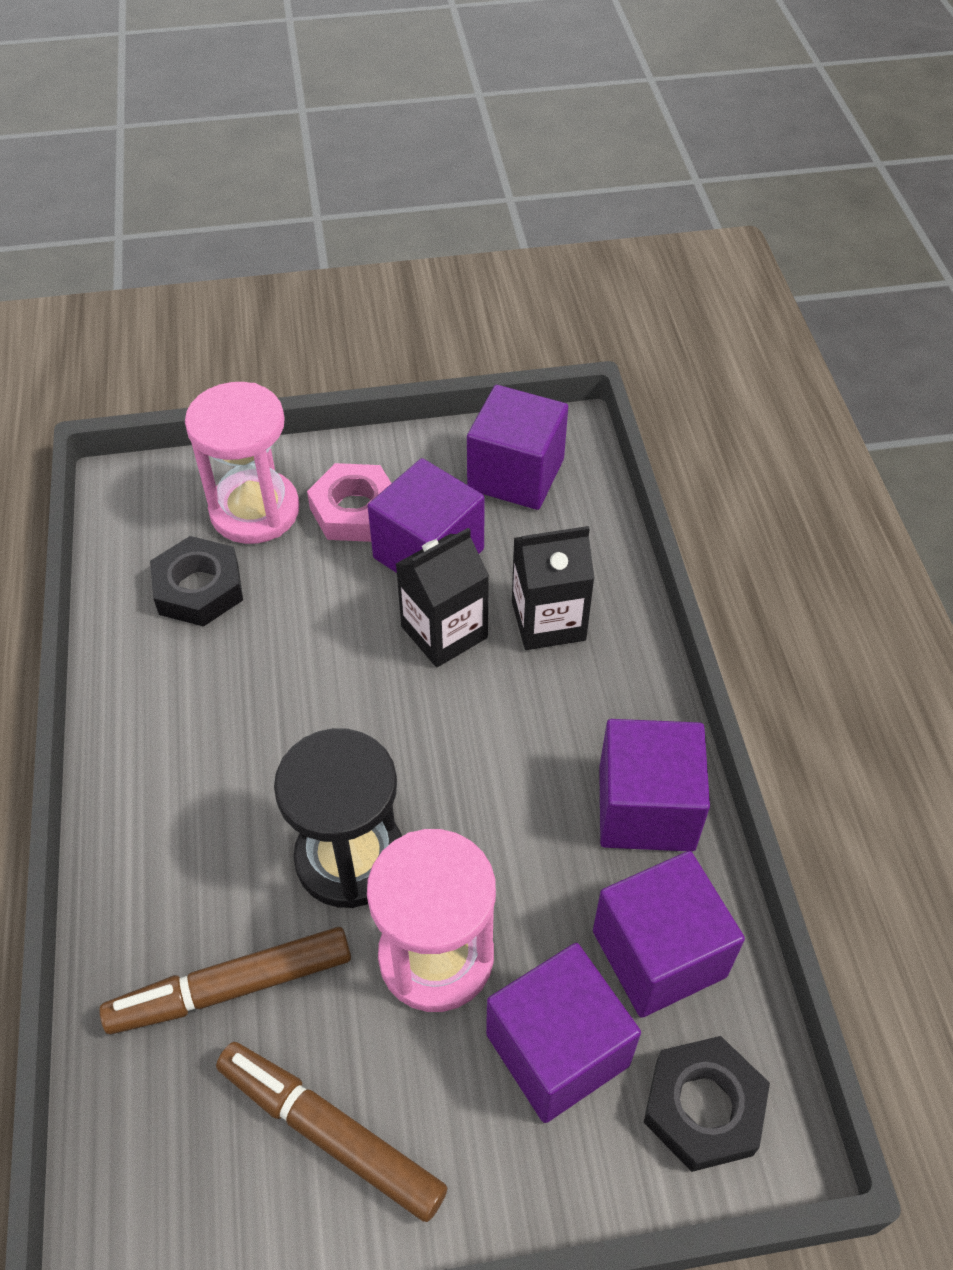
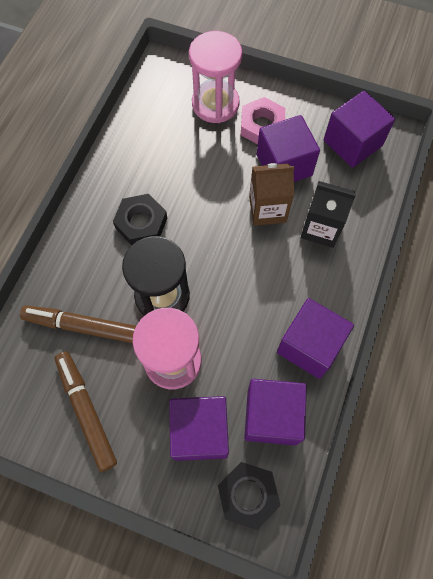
camera: 30 degrees right, 15 degrees up
(199, 588) = (168, 132): black nut -> black nut (141, 223)
(444, 632) = (267, 209): black carton -> brown carton

